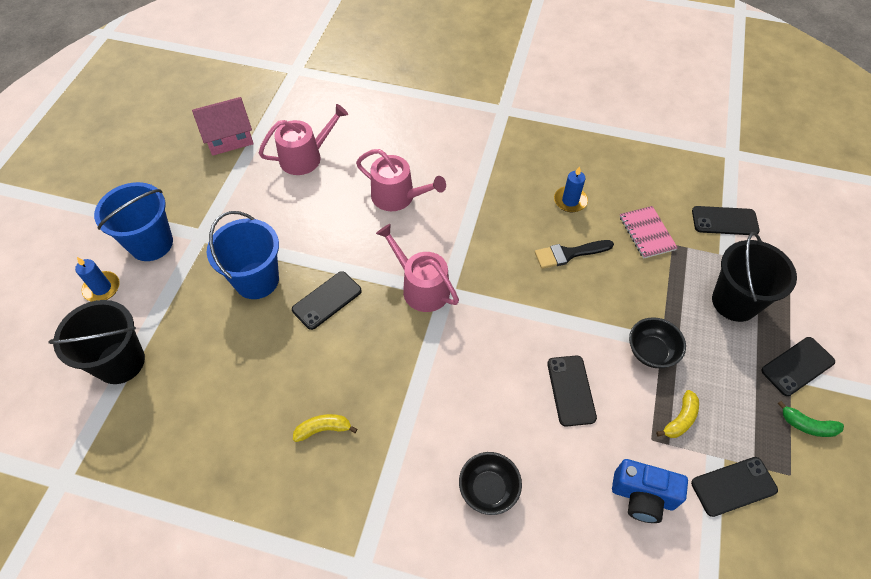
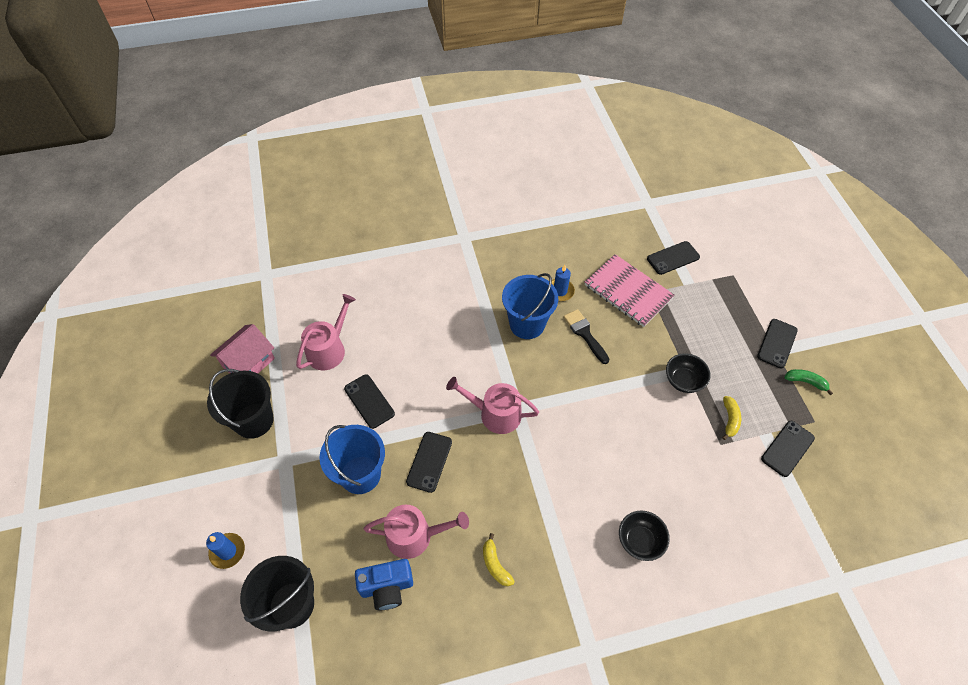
camera: 30 degrees left, 0 degrees up
(151, 243) = (244, 490): blue bucket -> blue bucket (527, 324)
(323, 429) = (495, 564): yellow banana -> yellow banana turned 75 degrees counterclockwise
(398, 196) = (428, 348): pink watering can -> pink watering can (415, 535)
(569, 254) = (585, 334): black brush -> black brush turned 105 degrees clockwise
(571, 390) = (649, 437): black phone -> black phone (369, 401)
(642, 496) = (739, 487): blue camera -> blue camera (387, 587)
(646, 233) = (628, 292): pink notebook -> pink notebook, size x1.67
(734, 302) = (714, 316): black bucket -> black bucket (254, 420)
(807, 425) = (805, 382): green banana -> green banana turned 150 degrees counterclockwise

